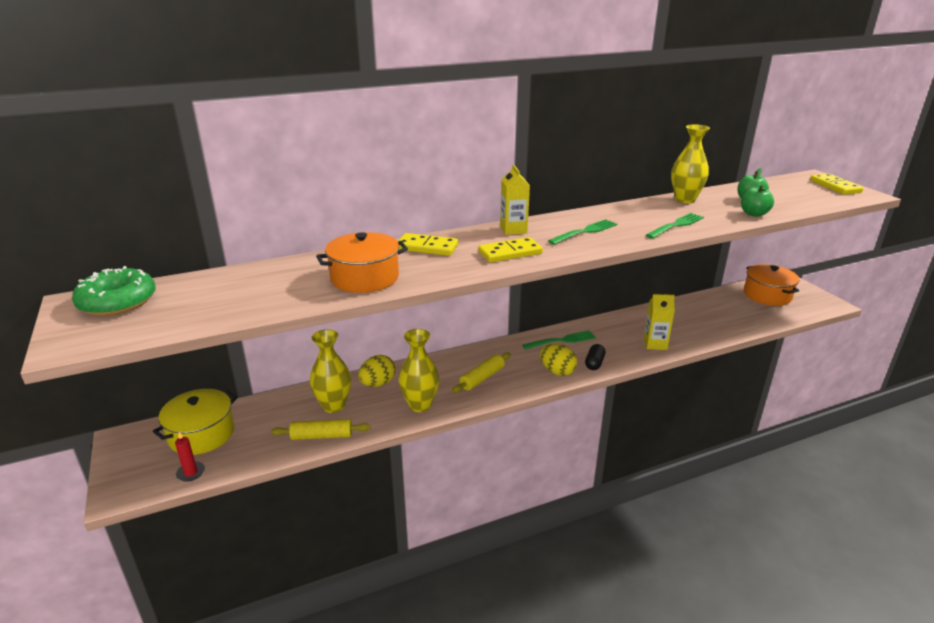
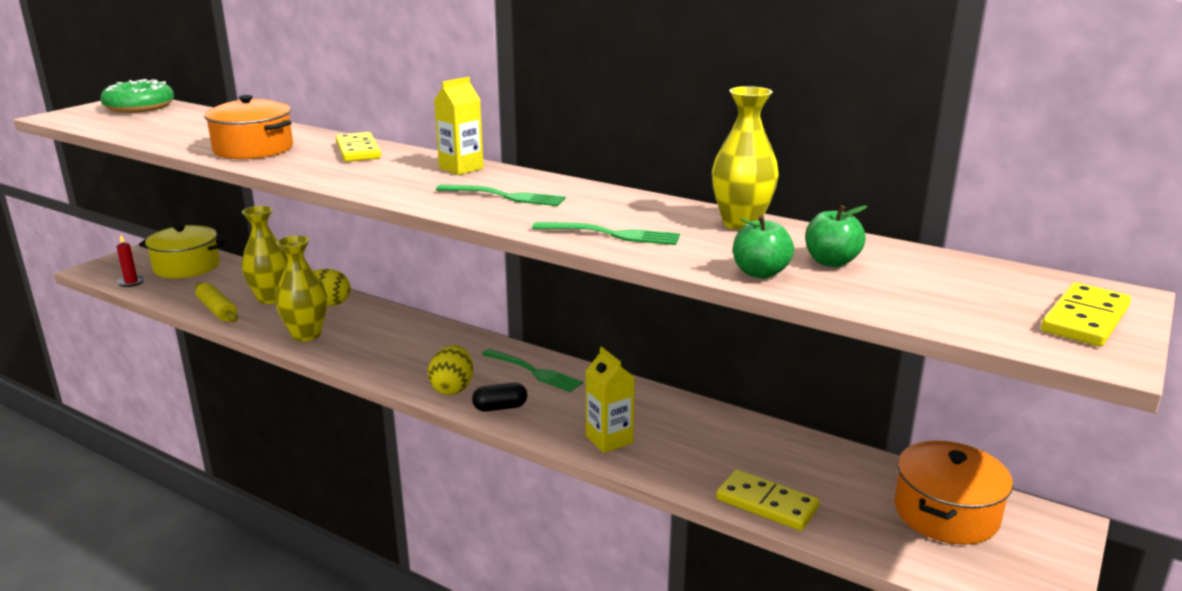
camera: 55 degrees right, 5 degrees down
(482, 378) = (391, 350): yellow rolling pin -> none
(510, 252) = (385, 179): yellow domino -> yellow domino (767, 503)

